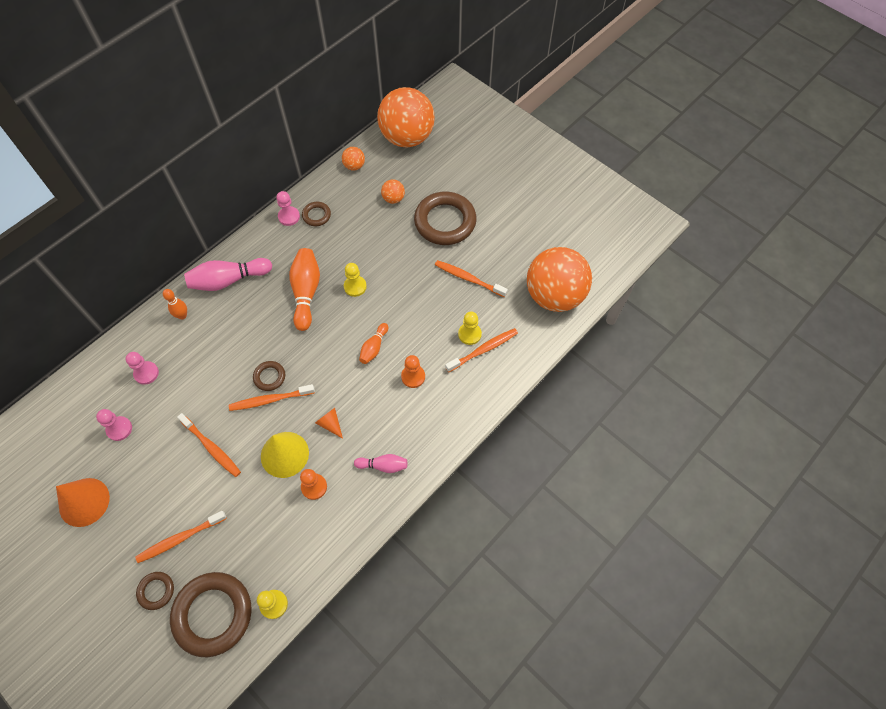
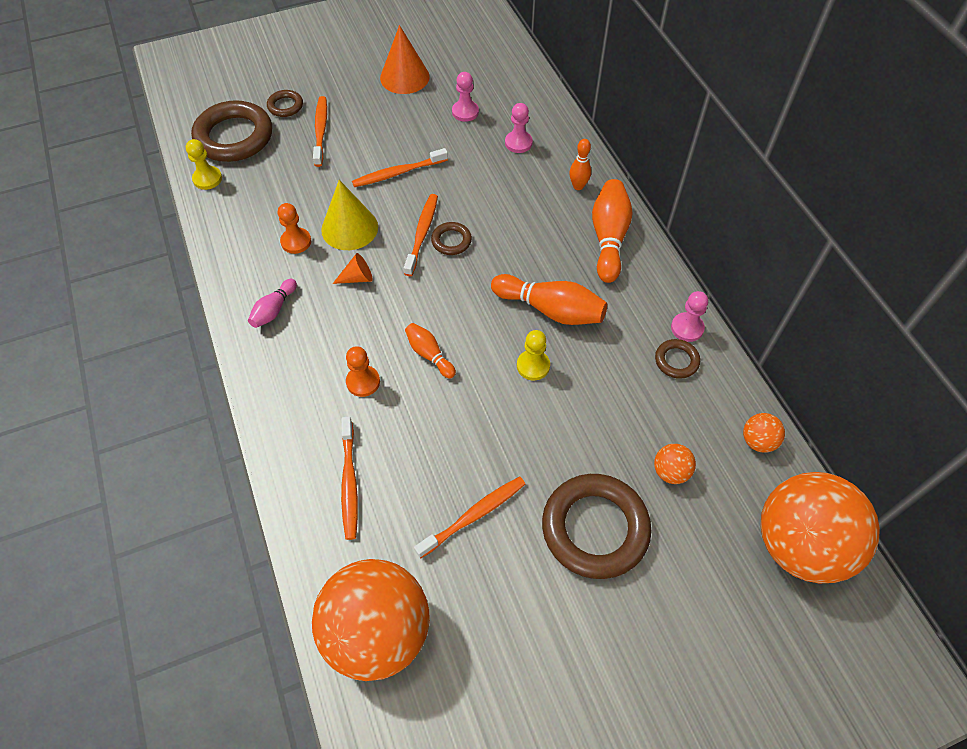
camera: 115 degrees right, 5 degrees down
(228, 280) = (608, 238): pink bowling pin -> orange bowling pin
(469, 334) = (383, 475): yellow pawn -> none

